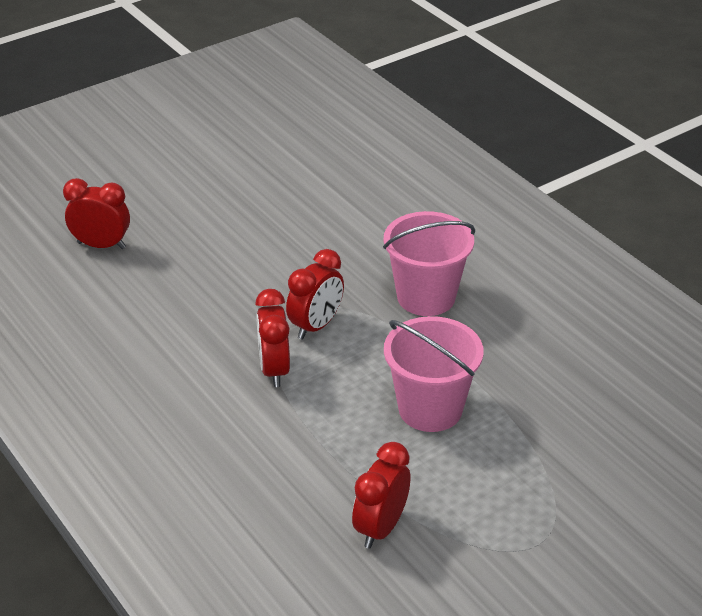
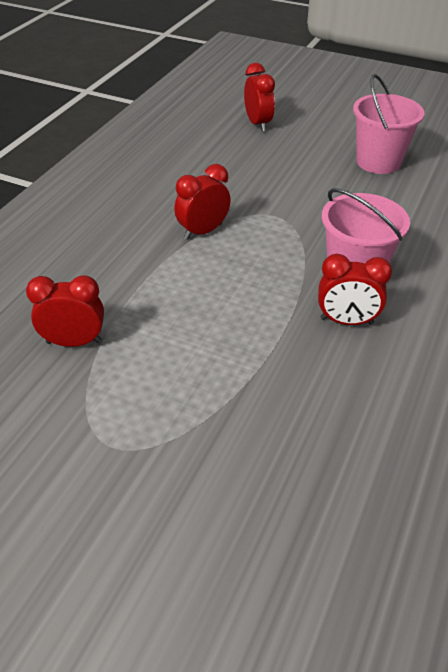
camera: 60 degrees right, 5 degrees up
(316, 326) = (266, 233): red clock -> red clock (346, 321)
(430, 409) = (225, 322): pink bucket -> pink bucket (378, 162)

